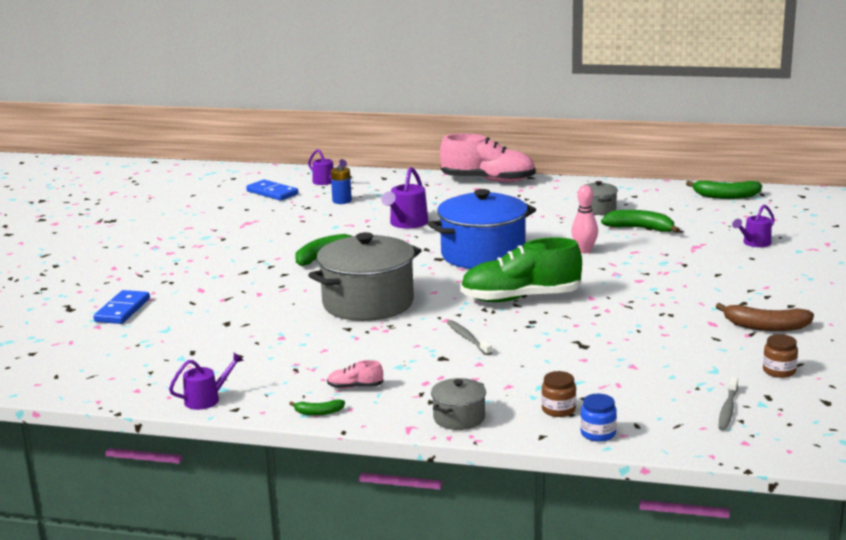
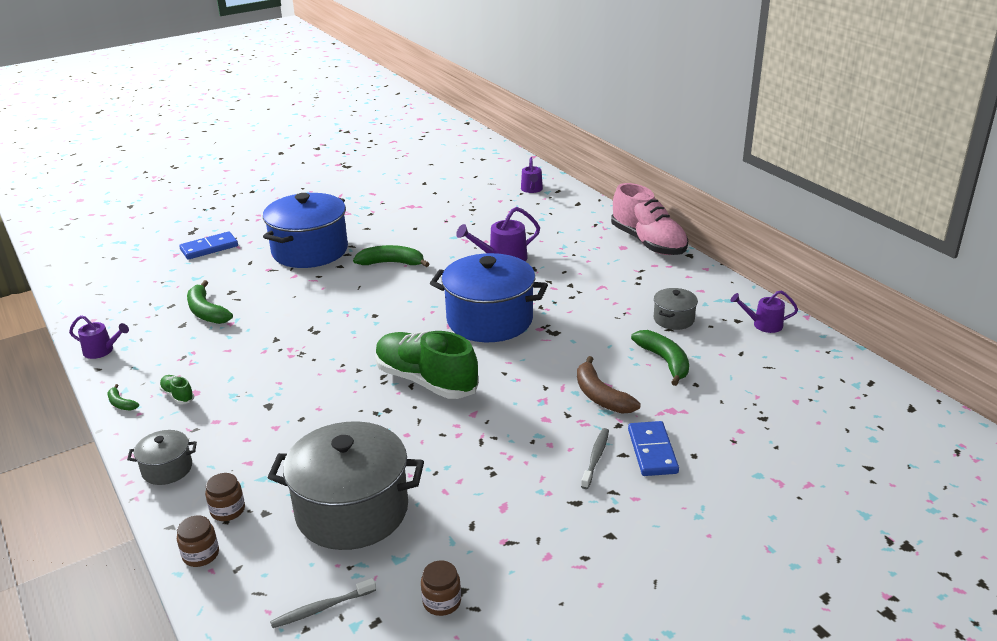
camera: 45 degrees right, 10 degrees up
(230, 276) = (310, 251): none -> blue pot
(272, 193) = (478, 184): blue domino -> blue domino (652, 451)
(342, 201) = (505, 213): blue battery -> none
(355, 387) = (177, 395): pink shoe -> green shoe
(368, 303) = (330, 323): grey pot -> grey pot (352, 511)
(467, 338) = (317, 397): grey toothbrush -> grey toothbrush (596, 458)
(584, 251) = (570, 359): pink bowling pin -> none
(598, 433) = (201, 554): blue jar -> brown jar
(726, 196) = (825, 366): green banana -> green banana (206, 312)
(754, 243) = (734, 439): purple watering can -> purple watering can (763, 324)
(765, 327) = (537, 543): brown banana -> brown banana (601, 396)

